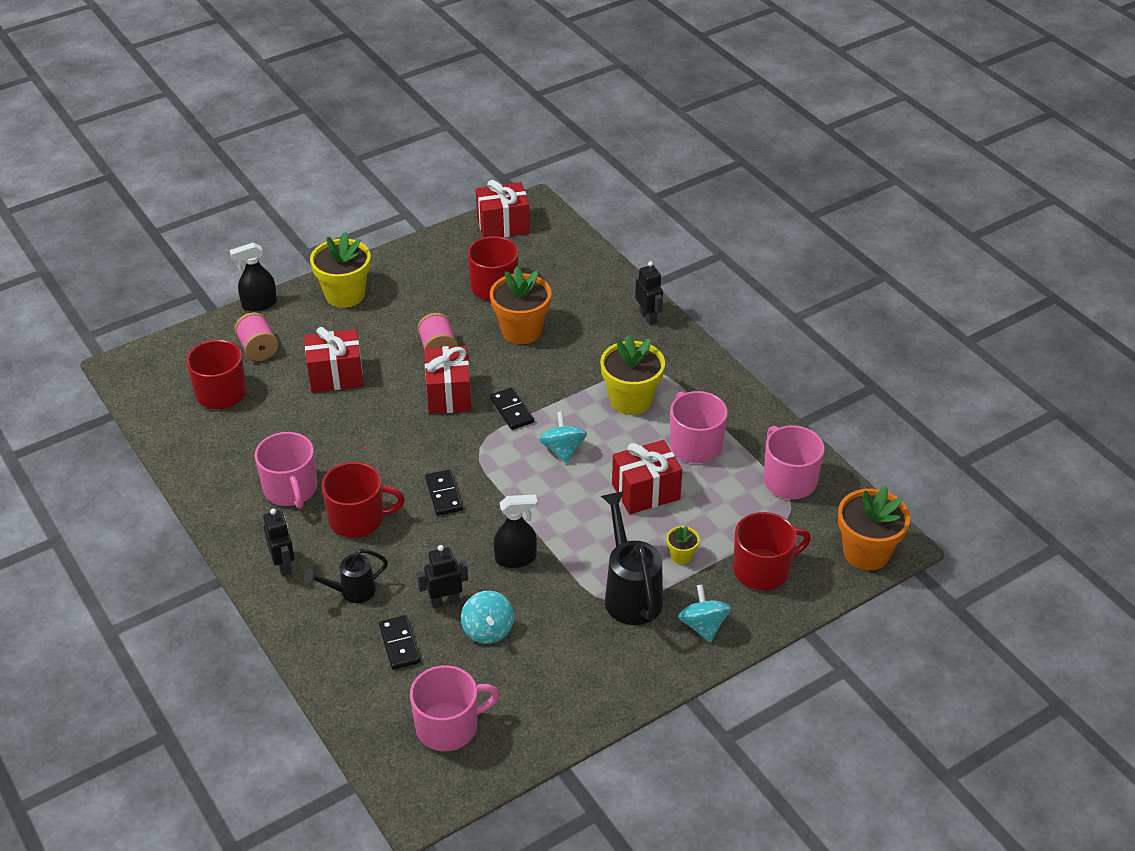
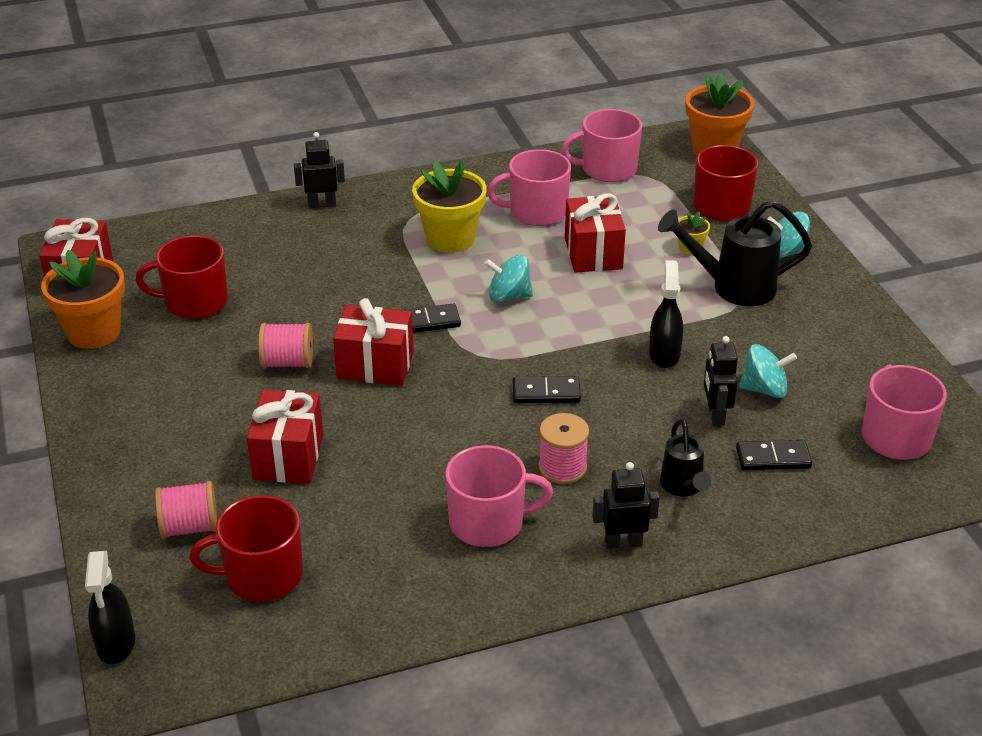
camera: 75 degrees left, 5 degrees down
(259, 304) = (89, 517): black spray bottle -> black spray bottle (116, 643)
(345, 295) = (125, 430): yellow flower pot -> none
(358, 518) = (562, 467): red mug -> pink spool
(521, 331) = (291, 294): orange flower pot -> orange flower pot (93, 332)

